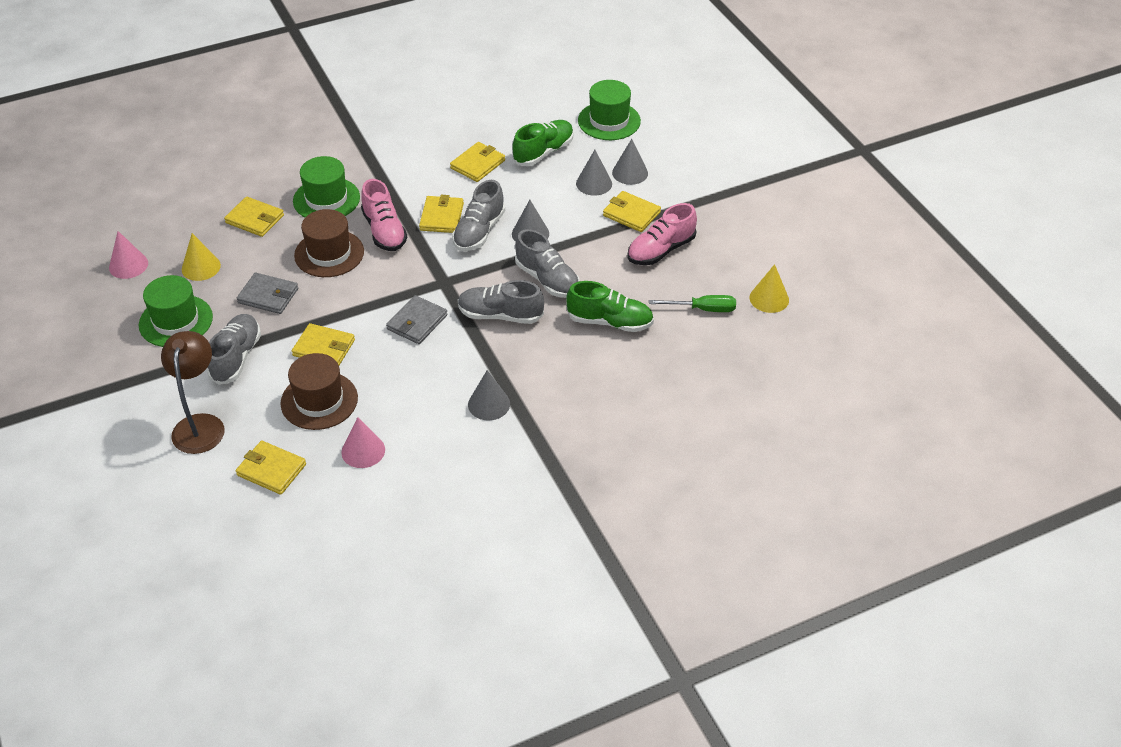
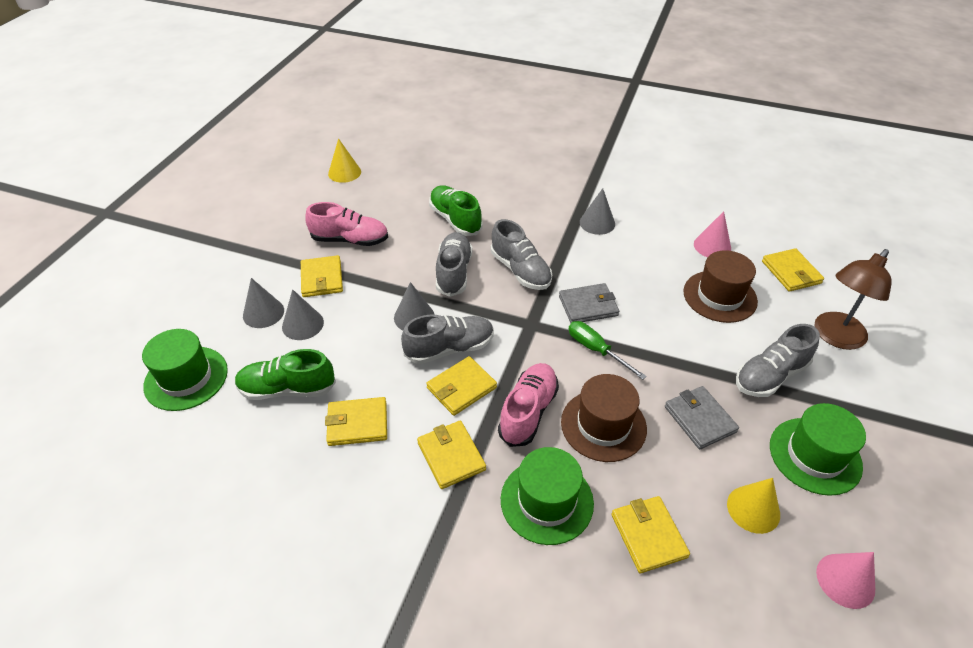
camera: 135 degrees left, 0 degrees up
(324, 348) = (684, 334): yellow wallet -> yellow wallet (451, 456)
(703, 309) = (390, 191): green screwdriver -> green screwdriver (596, 350)

